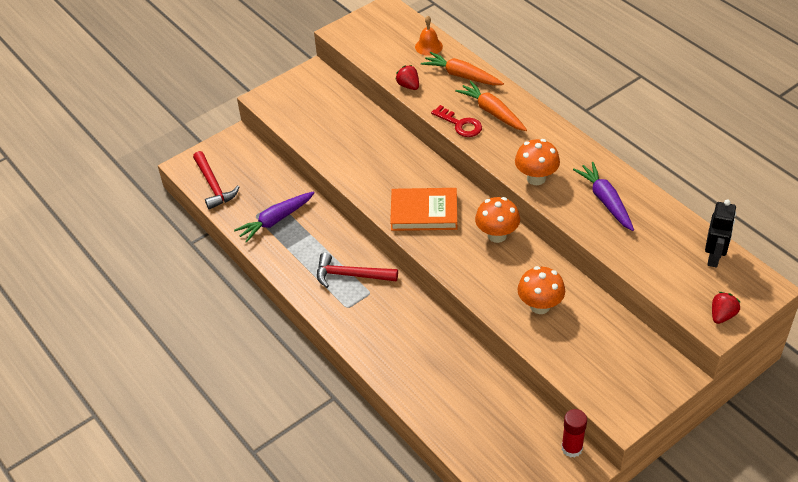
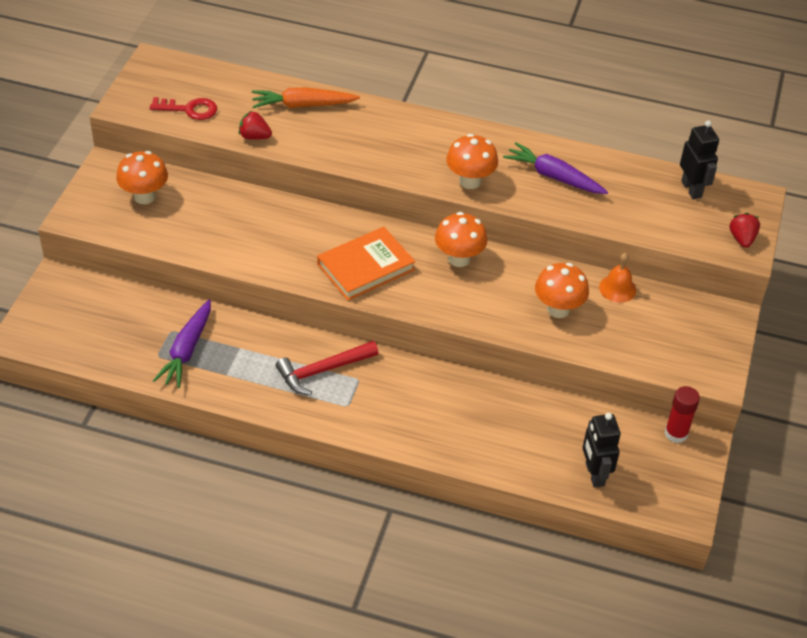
camera: 40 degrees left, 0 degrees up
(213, 185) = (77, 344): red hammer -> none
(319, 102) = (144, 196): none -> orange mushroom
(428, 46) = (239, 87): orange bell -> orange bell (617, 288)
(460, 124) = (346, 157): red key -> red key (189, 109)
(480, 445) = (594, 474): none -> black robot
(492, 112) = (368, 131): orange carrot -> none

